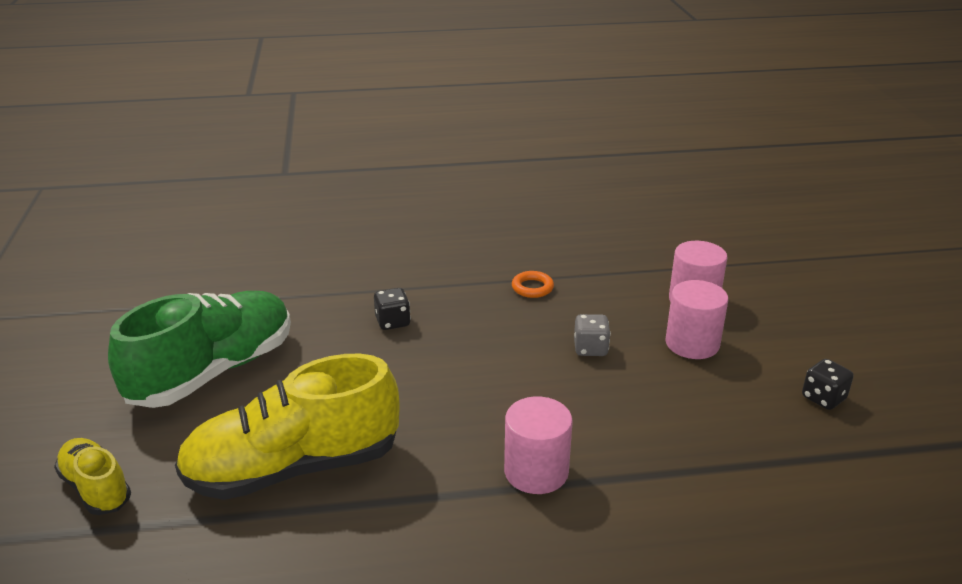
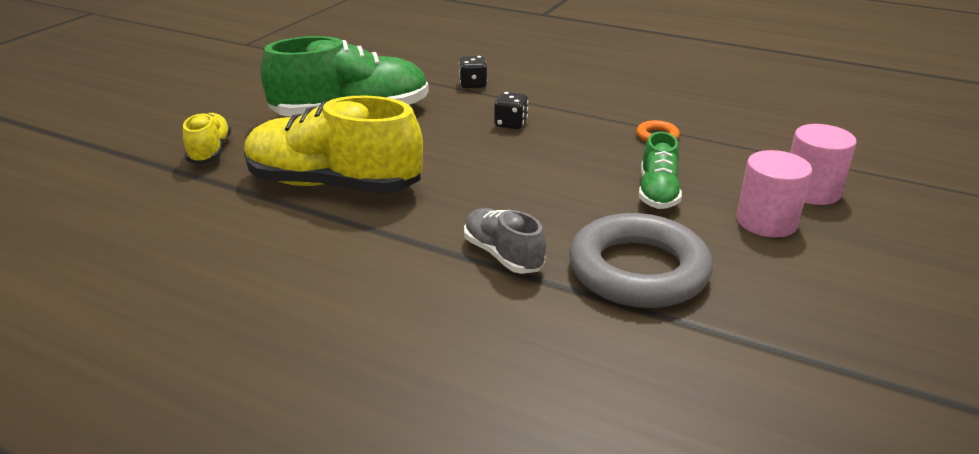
camera: 35 degrees right, 0 degrees up
(536, 471) = (503, 255): pink cylinder -> grey shoe
(590, 349) = (657, 193): grey dice -> green shoe
(651, 434) = (638, 270): none -> grey ring
(823, 398) = (865, 312): black dice -> black dice (473, 84)

